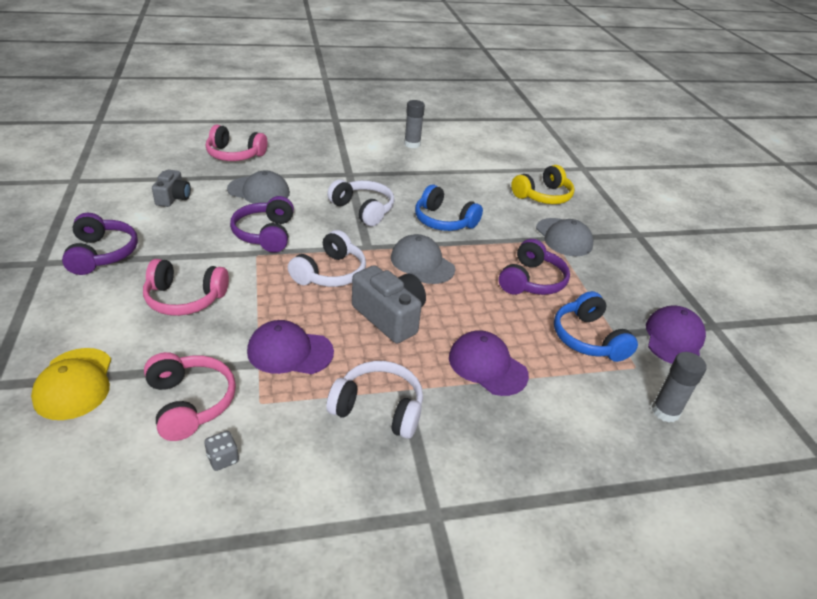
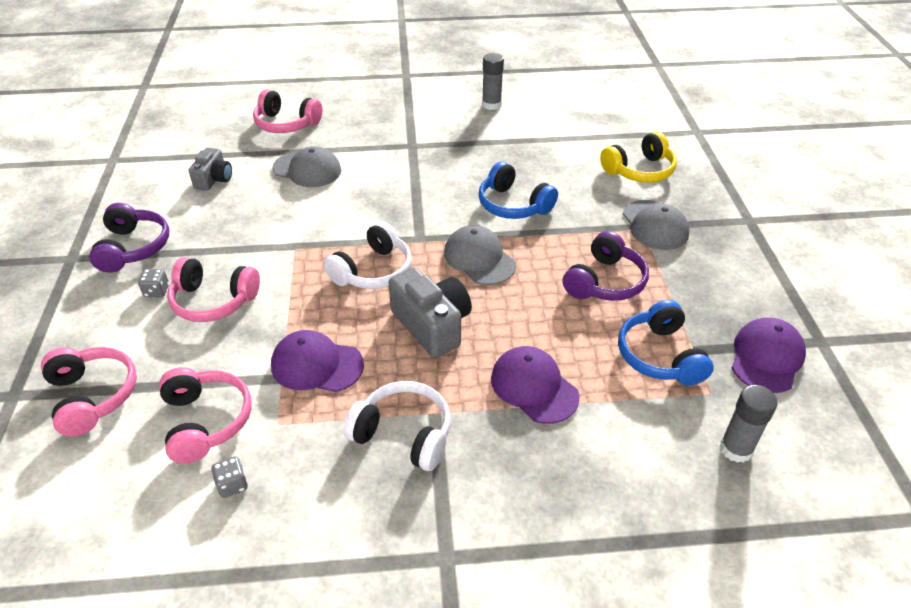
camera: 10 degrees right, 5 degrees up
(74, 384) = (93, 396): yellow cap -> pink headphones
(129, 291) = (157, 291): none -> grey dice
(265, 234) = (308, 223): purple headphones -> none
(363, 210) = (421, 191): white headphones -> none

